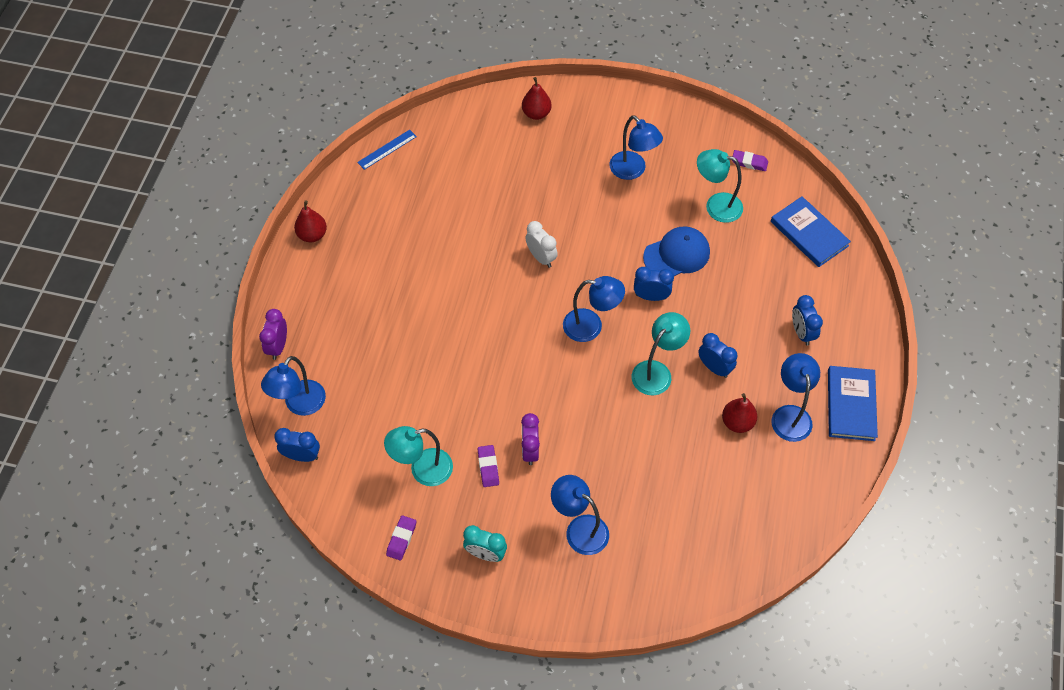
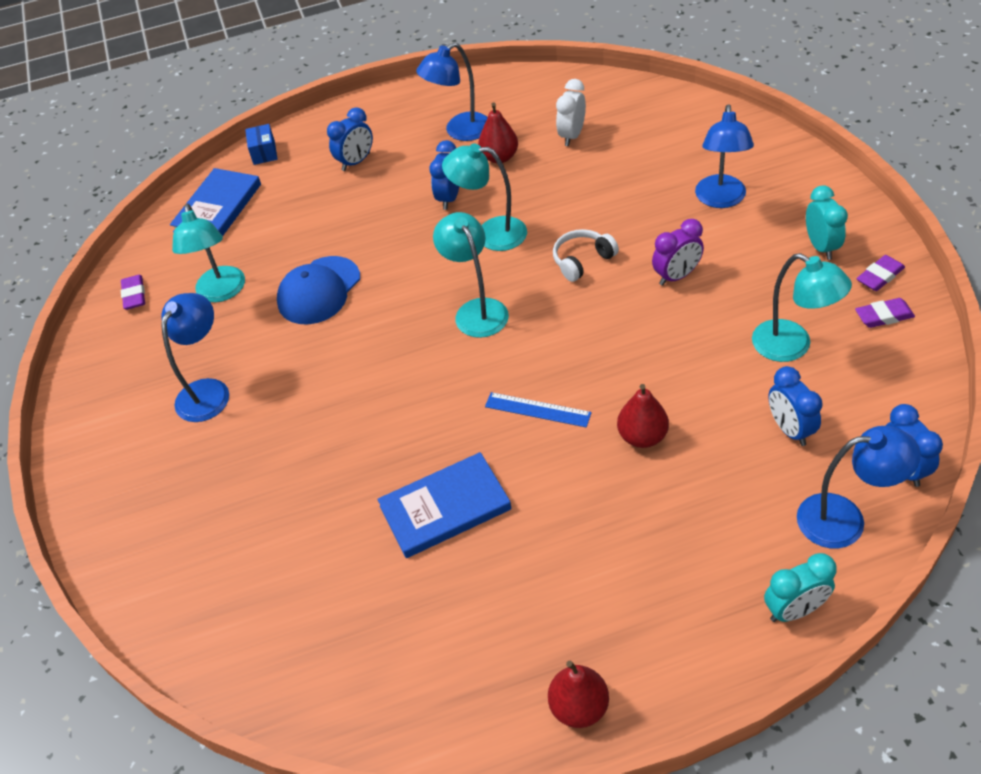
camera: 115 degrees left, 10 degrees down
(278, 346) = (794, 610): purple clock -> turquoise clock
(387, 149) = (339, 715): blue ruler -> blue ruler (537, 410)
(488, 467) = (730, 297): purple eraser -> purple eraser (880, 276)
(536, 113) = (154, 552): red pear -> red pear (642, 436)
(541, 257) = (412, 405): white clock -> white clock (572, 136)
(588, 407) = (582, 260): none -> white headphones
(591, 326) = (476, 310): blue lamp -> turquoise lamp
(651, 296) = (395, 283): blue clock -> blue clock (789, 429)
(676, 254) = (319, 290): blue cap -> blue cap turned 90 degrees counterclockwise
(851, 405) = (415, 103): blue book -> blue book (445, 507)
(857, 283) = (264, 153): none -> blue box

